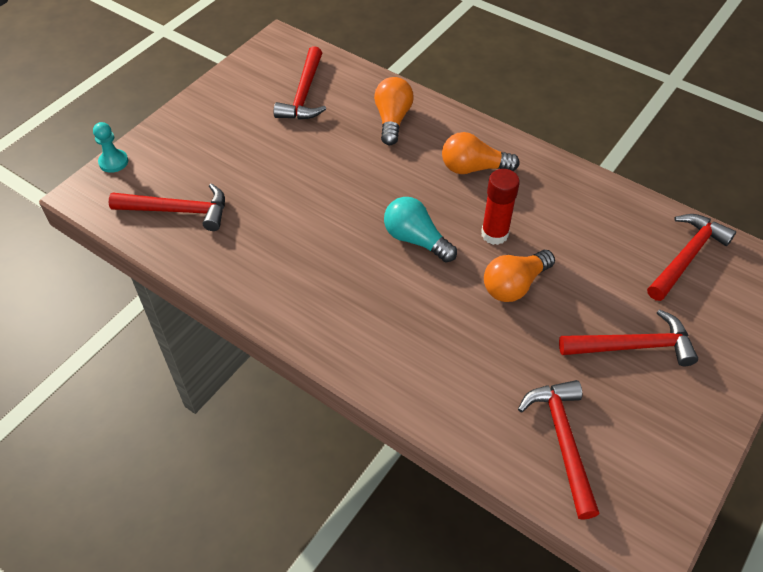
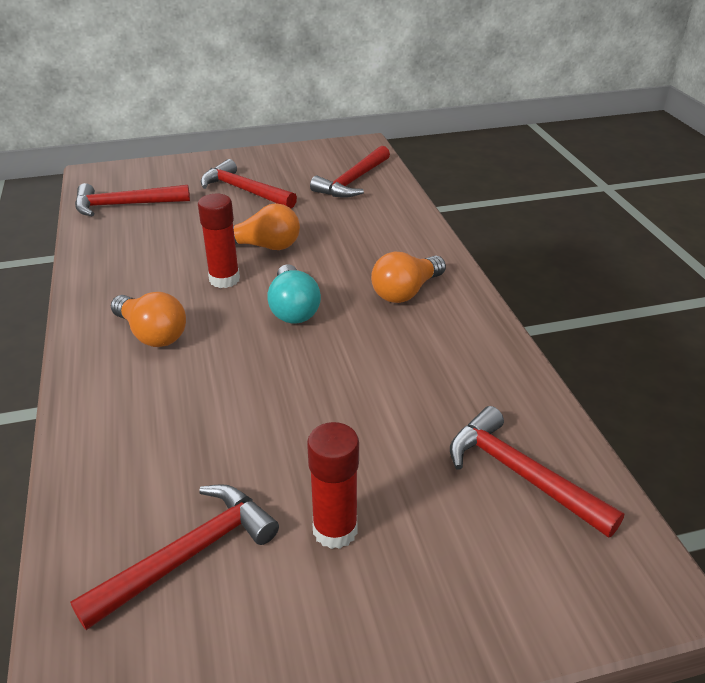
camera: 140 degrees left, 15 degrees down
(113, 162) = (585, 622): turquoise pawn -> none
(251, 135) = (335, 530): none -> red glue stick
(392, 120) = (141, 434): orange light bulb -> orange light bulb (406, 292)

